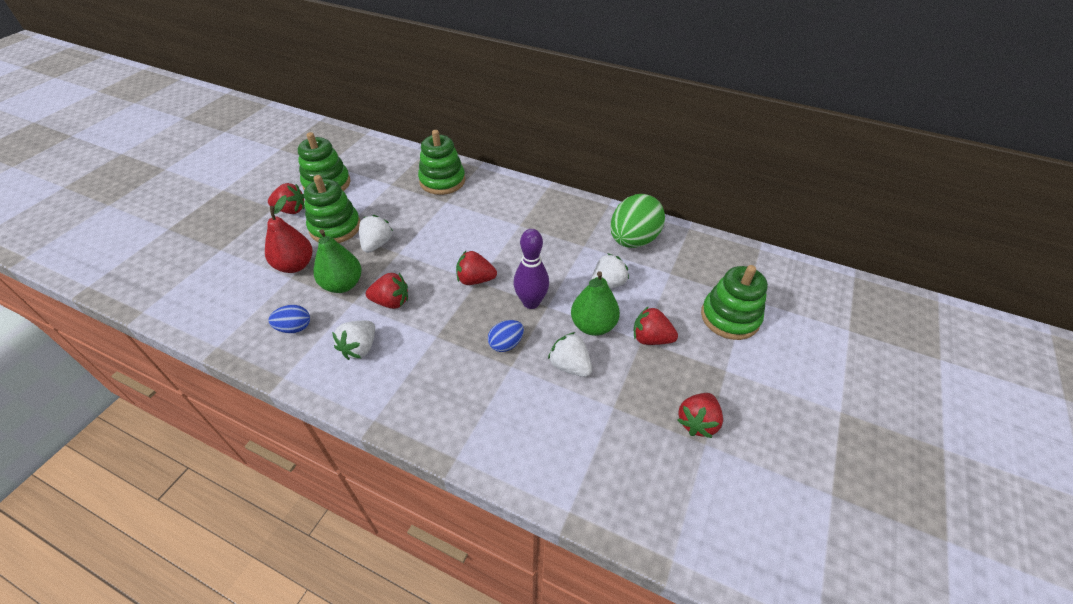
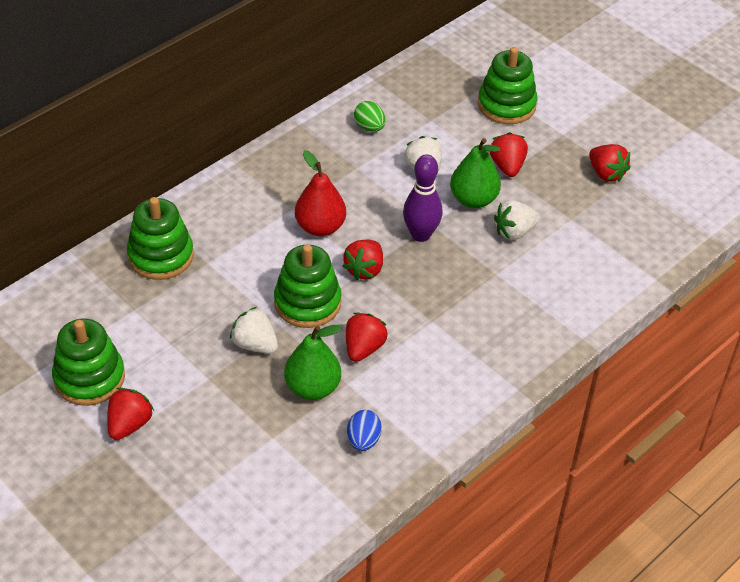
camera: 70 degrees left, 0 degrees up
(295, 265) = (252, 430): red pear -> red pear (320, 227)
(335, 227) = (197, 381): green stacking toy -> green stacking toy (307, 303)
(360, 348) = (420, 386): white strawberry -> none
(506, 344) = (468, 269): blue egg -> none
(633, 240) = (369, 127): green egg -> green egg, size x0.50
(650, 338) = (507, 166): red strawberry -> red strawberry turned 135 degrees clockwise

